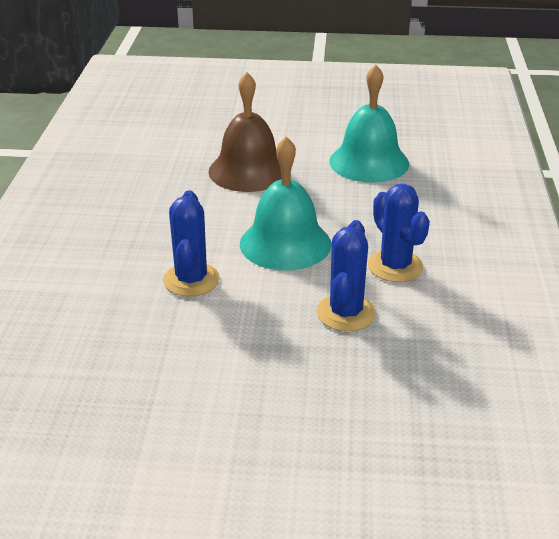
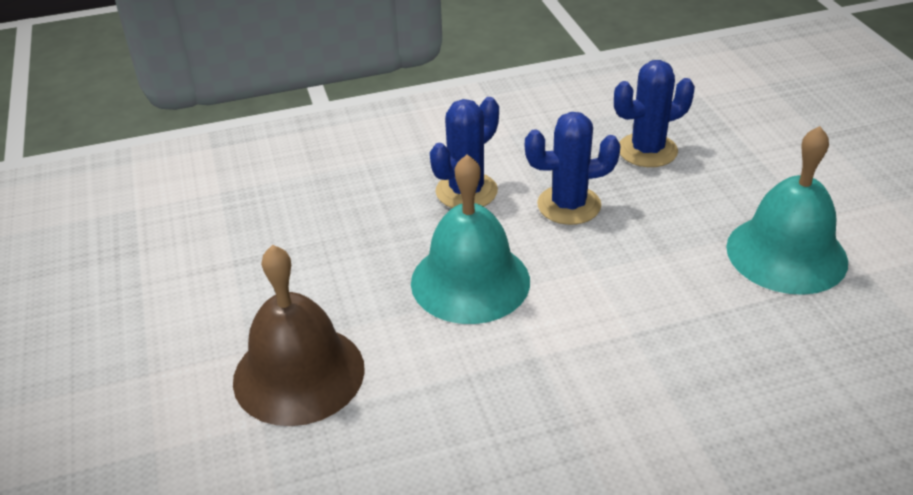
camera: 110 degrees left, 5 degrees up
(191, 280) = (595, 336): blue cactus -> blue cactus (647, 150)
(369, 162) = (231, 261): turquoise bell -> turquoise bell (786, 253)

